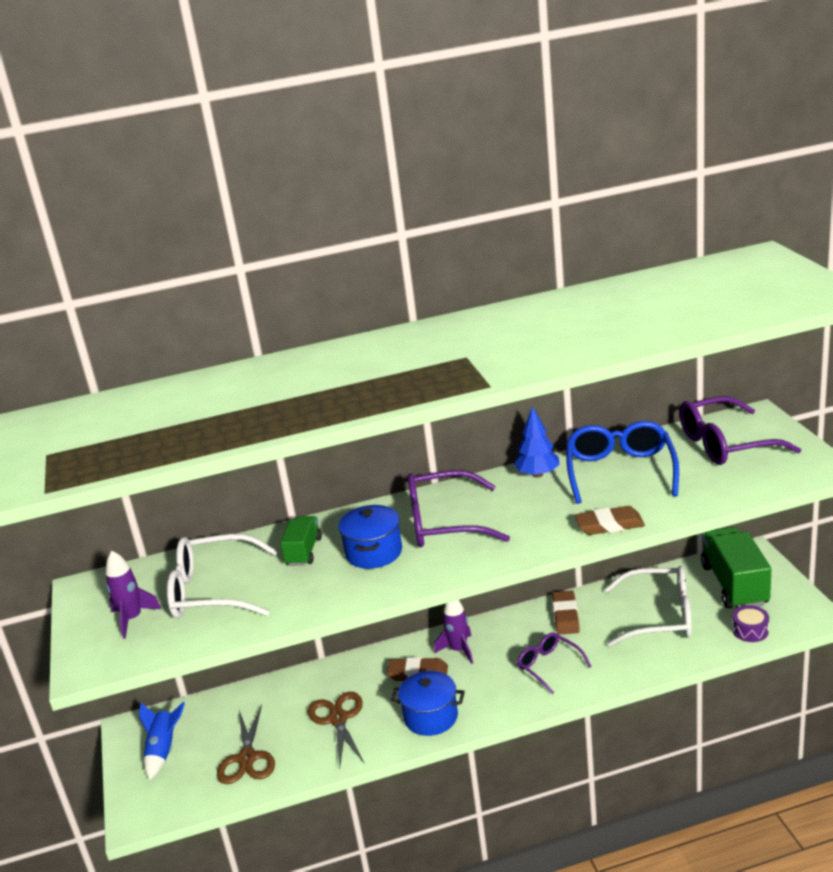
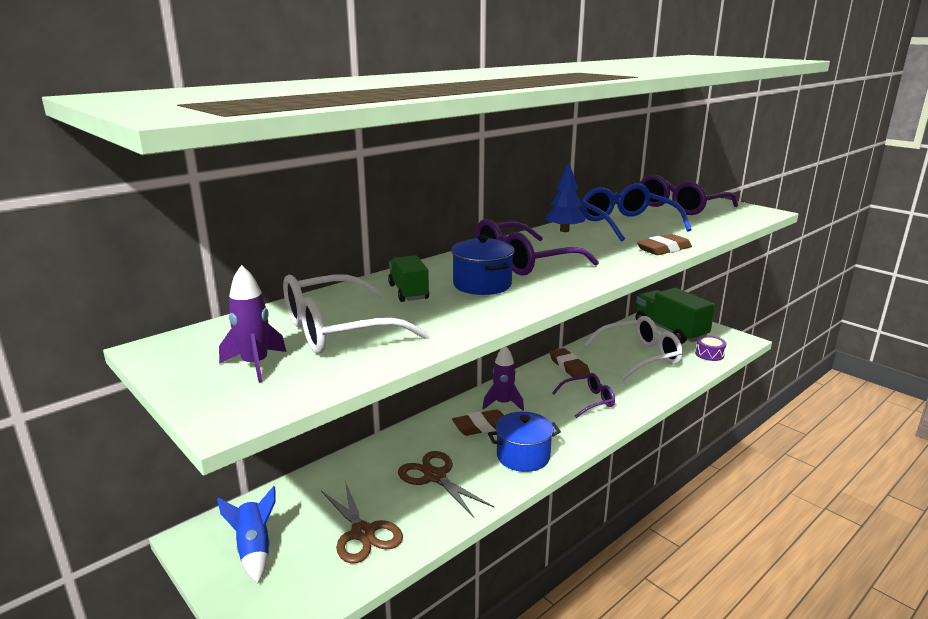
camera: 30 degrees left, 5 degrees down
(549, 666) = (588, 401): purple glasses -> purple glasses turned 135 degrees clockwise

